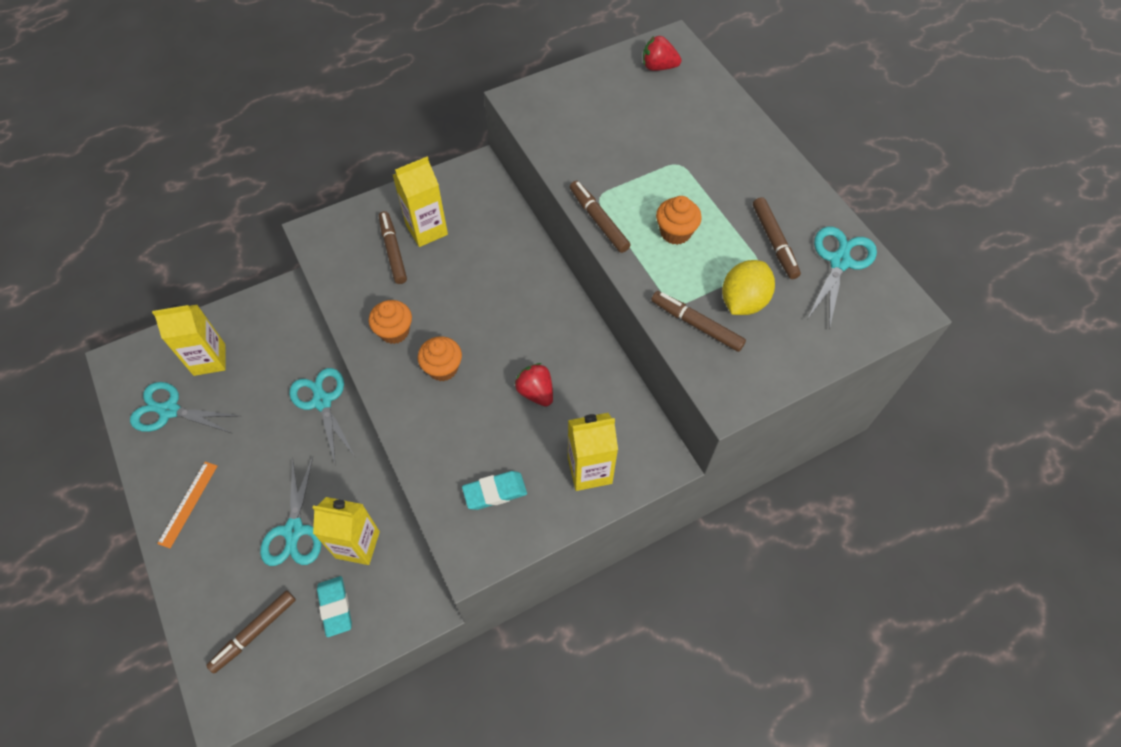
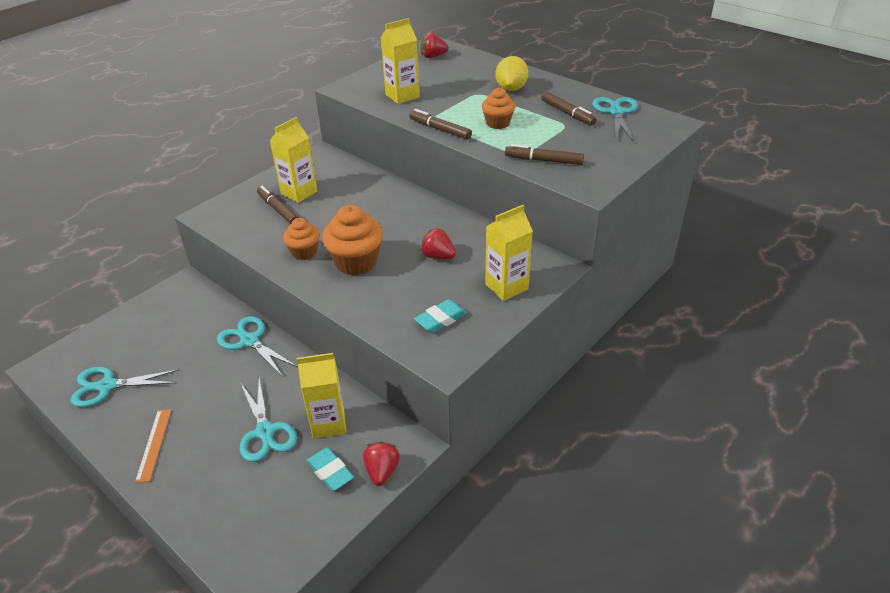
camera: 20 degrees left, 20 degrees down
(209, 359) = (132, 342): yellow carton -> yellow carton (402, 96)
(254, 632) = (262, 515): brown marker -> none
(384, 627) = (382, 471): none -> red strawberry
(442, 368) = (356, 262): orange cupcake -> orange cupcake, size x1.62
(743, 301) = (567, 143): yellow lemon -> yellow lemon (511, 89)

